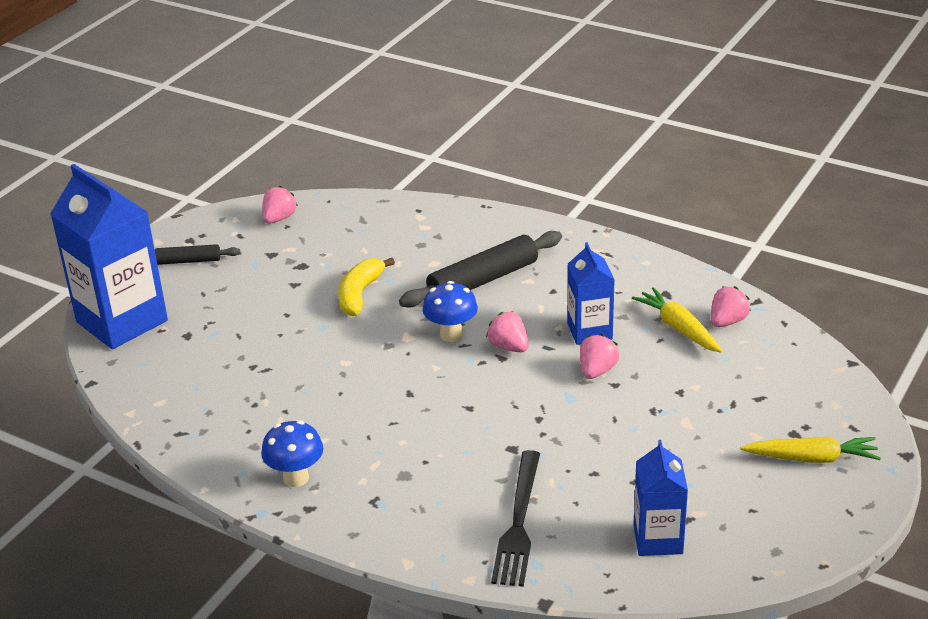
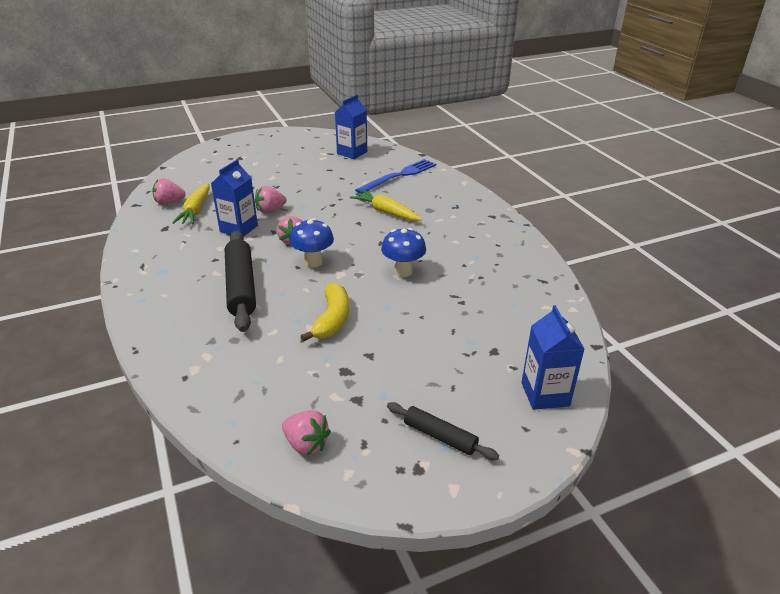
camera: 145 degrees left, 0 degrees up
(122, 321) = (545, 394): blue carton -> blue carton, size x0.55
(279, 218) = (306, 444): pink strawberry -> pink strawberry turned 120 degrees counterclockwise
(296, 478) = (488, 230): blue mushroom -> blue mushroom (403, 271)
(359, 294) = (332, 319): yellow banana -> yellow banana turned 45 degrees counterclockwise
(483, 280) = (241, 287): black rolling pin -> black rolling pin turned 75 degrees clockwise
(518, 522) = (399, 176): black fork -> blue fork
(811, 458) = (250, 150): yellow carrot -> yellow carrot (386, 212)

